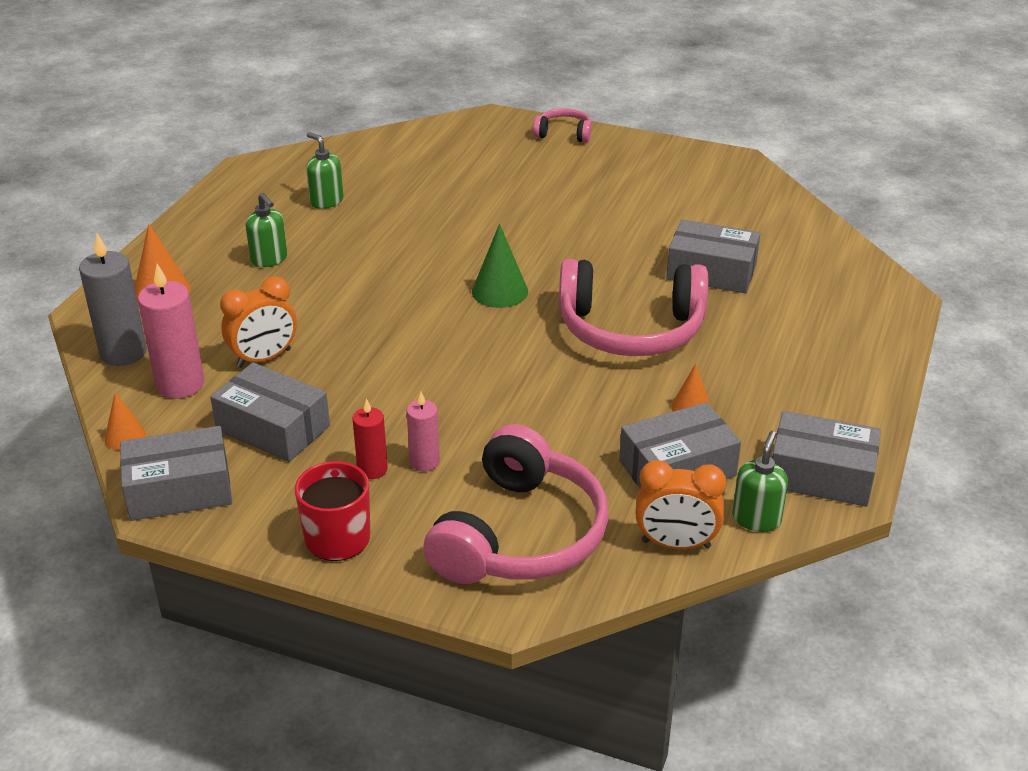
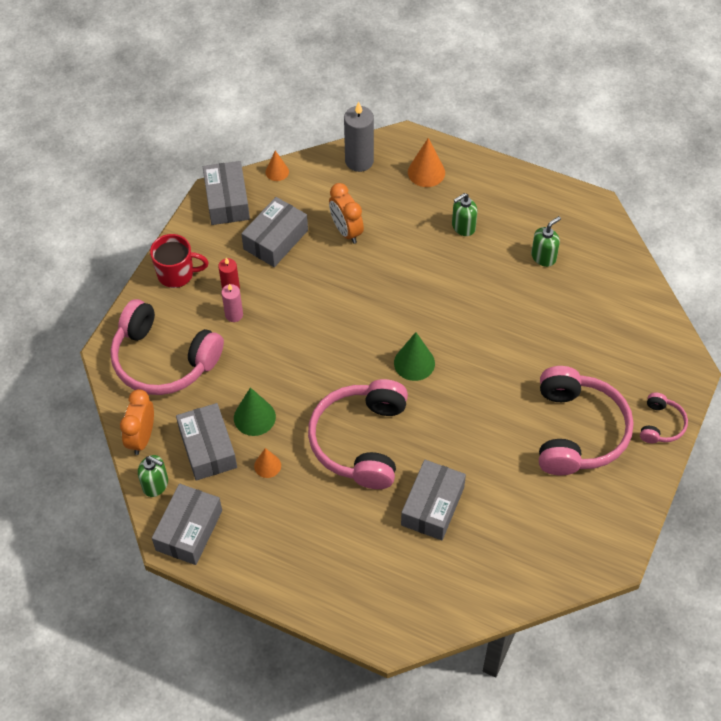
camera: 95 degrees right, 20 degrees up
(180, 384) = (323, 192): pink candle -> none
(582, 180) = (578, 431): none -> pink headphones
(612, 426) = (254, 417): none -> green cone

